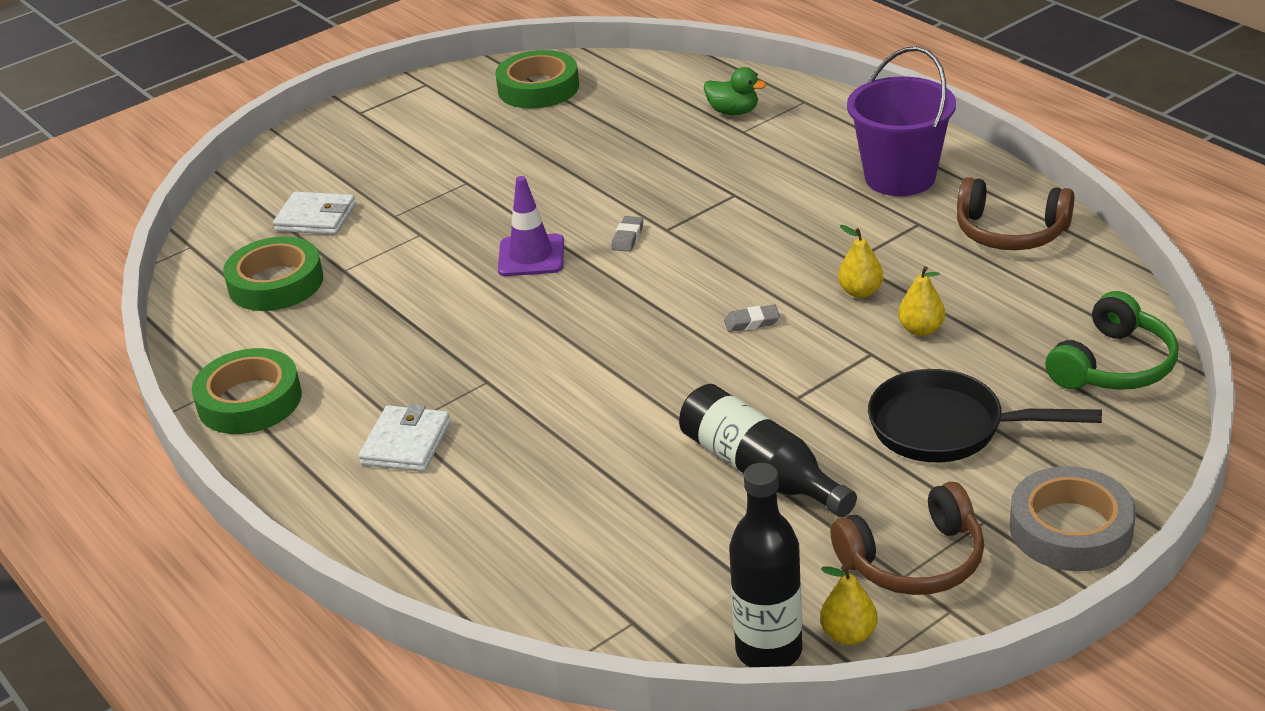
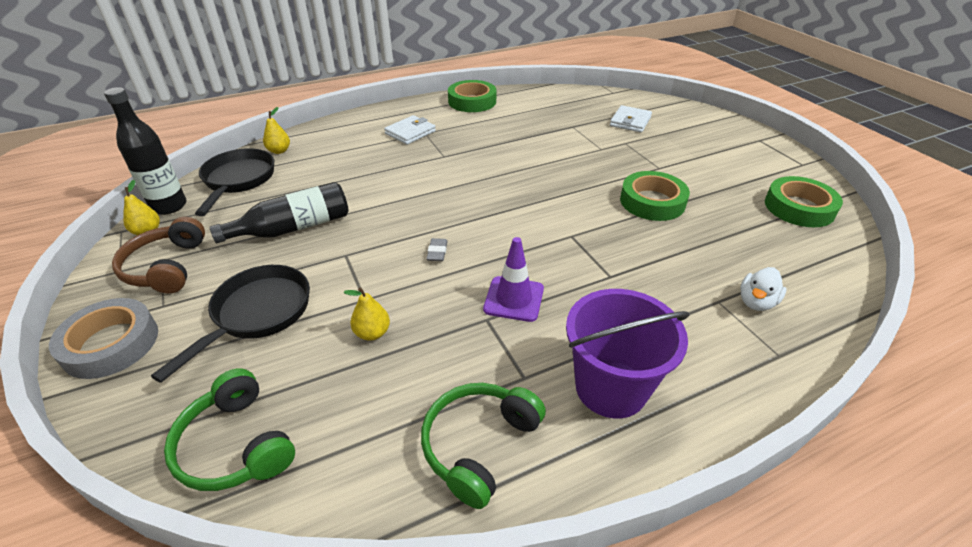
camera: 100 degrees right, 5 degrees up
(276, 283) = (568, 110): green tape -> green tape (652, 202)
(406, 443) = (410, 132): white wallet -> white wallet turned 75 degrees counterclockwise
(531, 256) = (560, 180): purple traffic cone -> purple traffic cone (514, 299)
(627, 237) = (567, 218): grey eraser -> none
(652, 600) = (238, 180): none -> black pan
(733, 112) = (756, 302): green duck -> white duck
(860, 292) = (441, 312): yellow pear -> yellow pear (279, 151)
(1010, 232) = (479, 445): brown headphones -> green headphones

